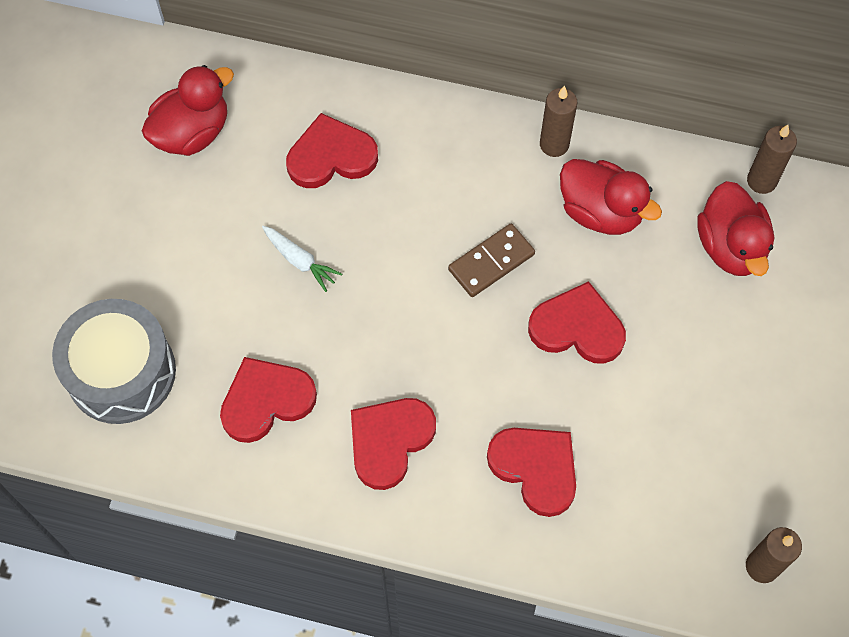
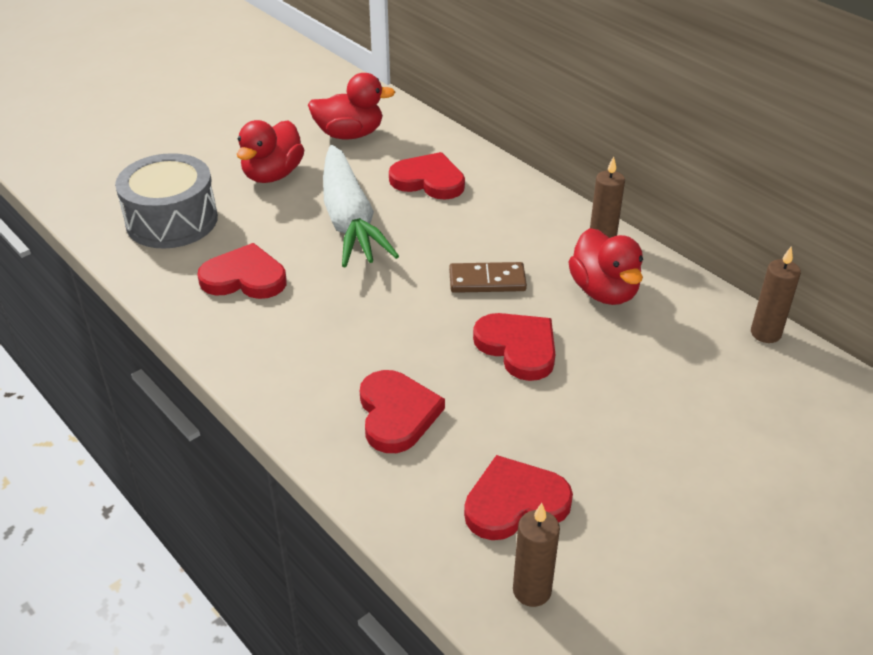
camera: 35 degrees right, 25 degrees down
(300, 261) = (349, 220): white carrot -> white carrot, size x2.44
(389, 441) = (303, 341): red heart -> red heart (515, 503)
(730, 246) = (700, 360): red duck -> red duck (273, 175)

